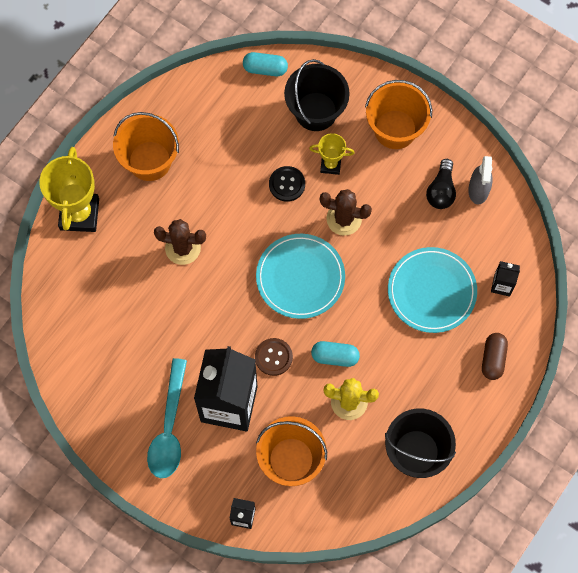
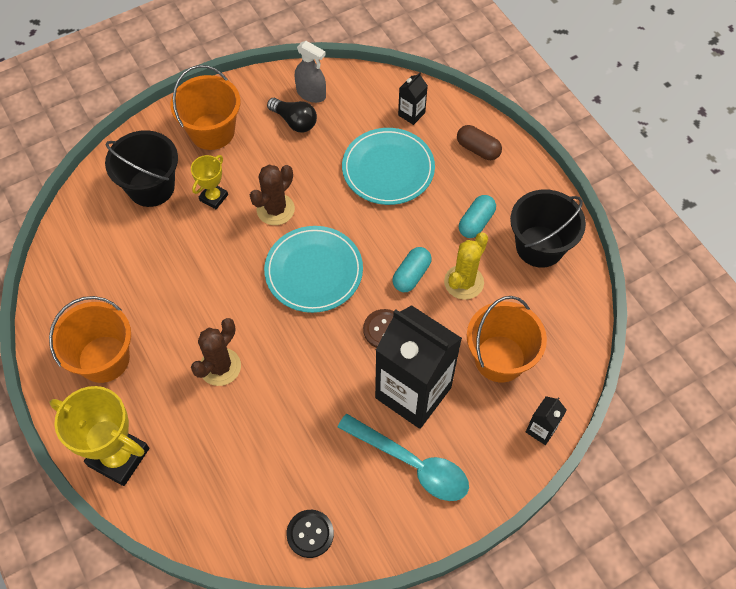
camera: 65 degrees left, 10 degrees down
(265, 69) = (77, 211): turquoise capsule -> turquoise capsule (476, 222)
(287, 184) = (210, 243): black button -> black button (310, 534)

